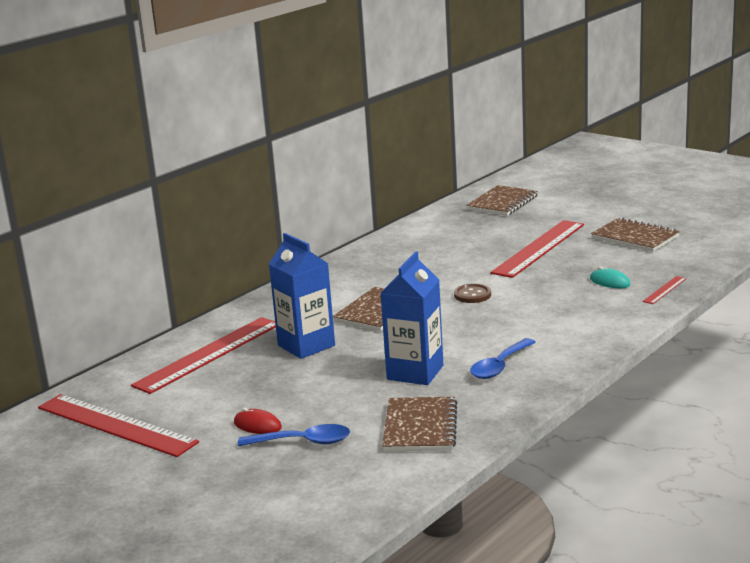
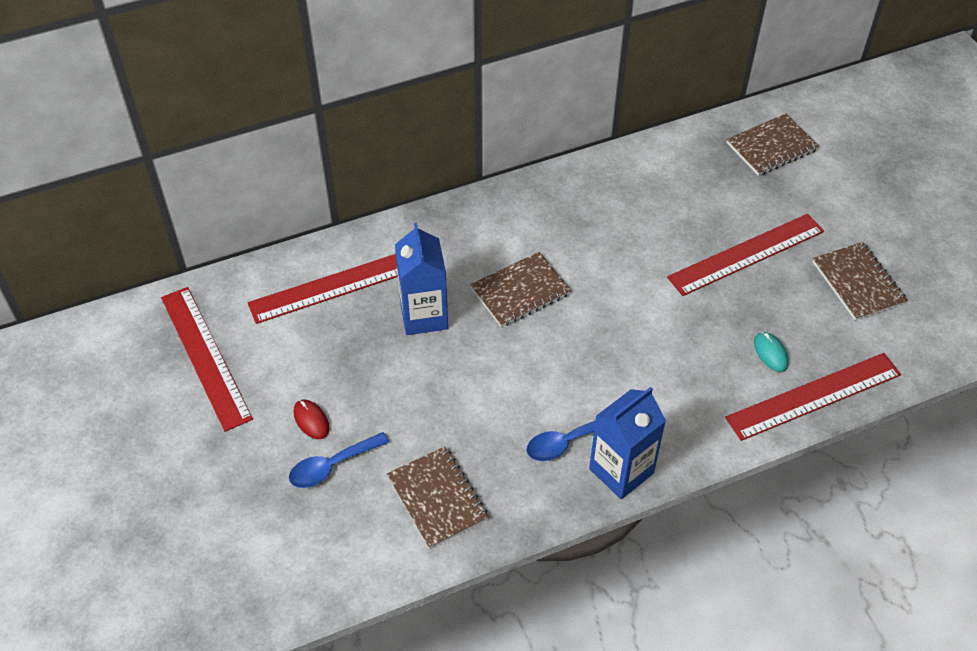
camera: 25 degrees right, 30 degrees up
(303, 442) = (332, 466): blue spoon -> blue spoon turned 120 degrees clockwise
(415, 372) = (488, 411): blue carton -> blue carton (621, 471)
(420, 427) = (437, 498): brown notebook -> brown notebook turned 60 degrees counterclockwise
(472, 295) = (624, 307): brown button -> none
(664, 290) = (813, 396): red ruler -> red ruler, size x2.34

